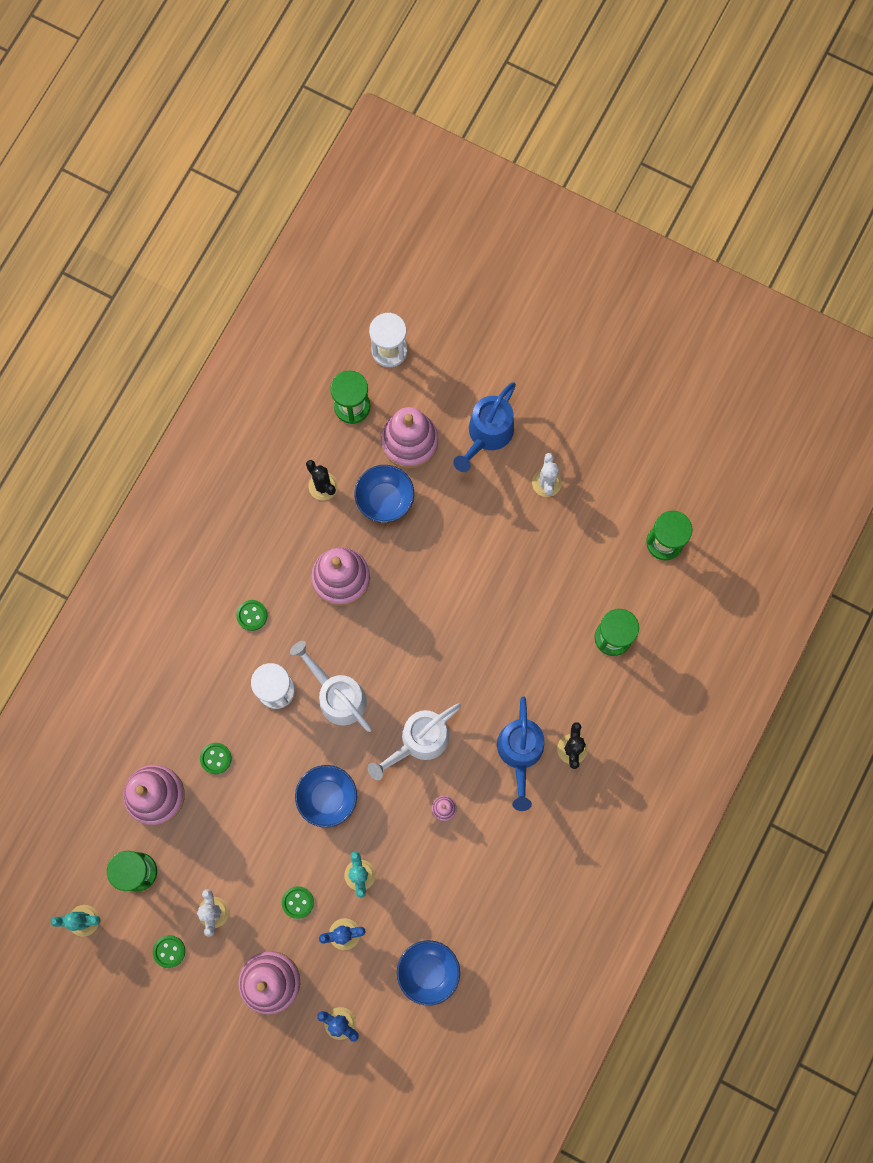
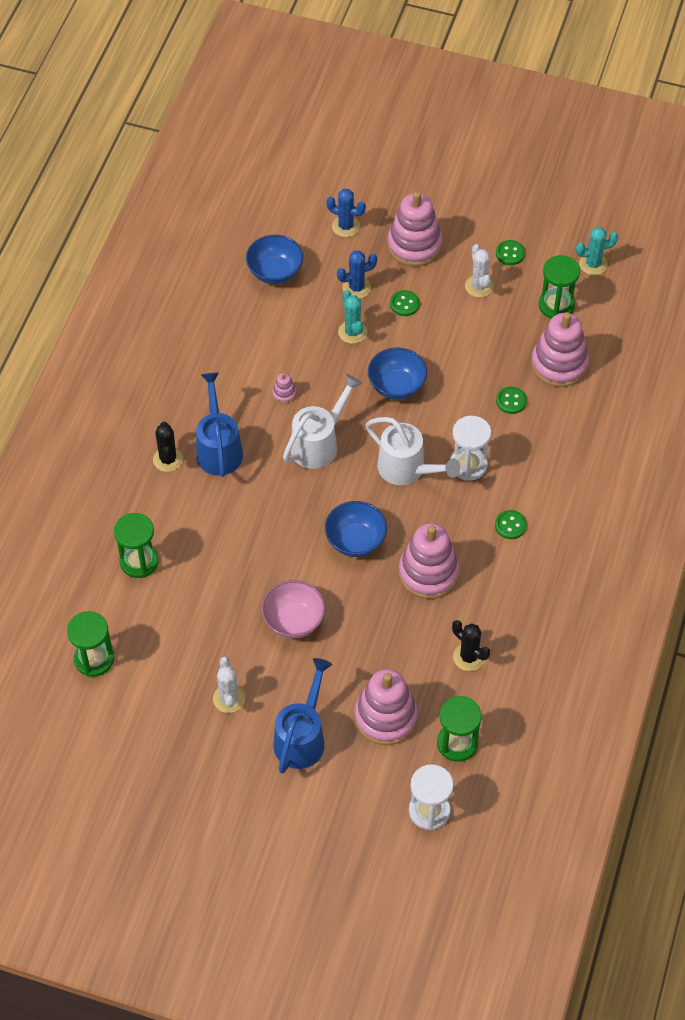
camera: 170 degrees right, 20 degrees down
(385, 499) = (400, 654): blue bowl -> blue bowl (355, 541)
(476, 550) = (294, 621): none -> pink bowl

